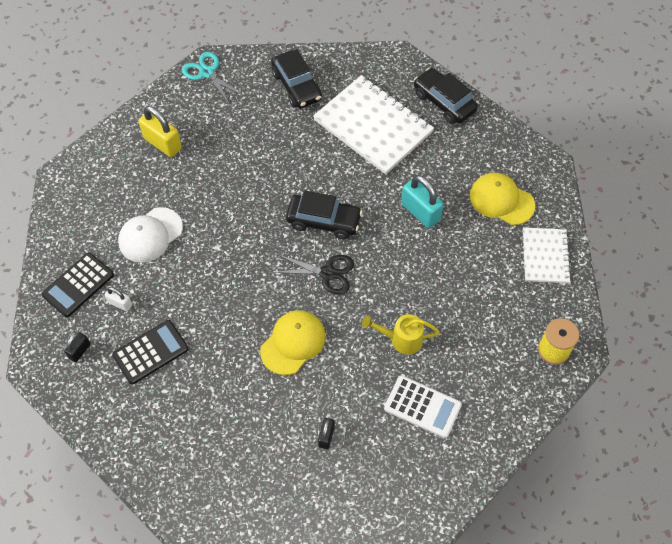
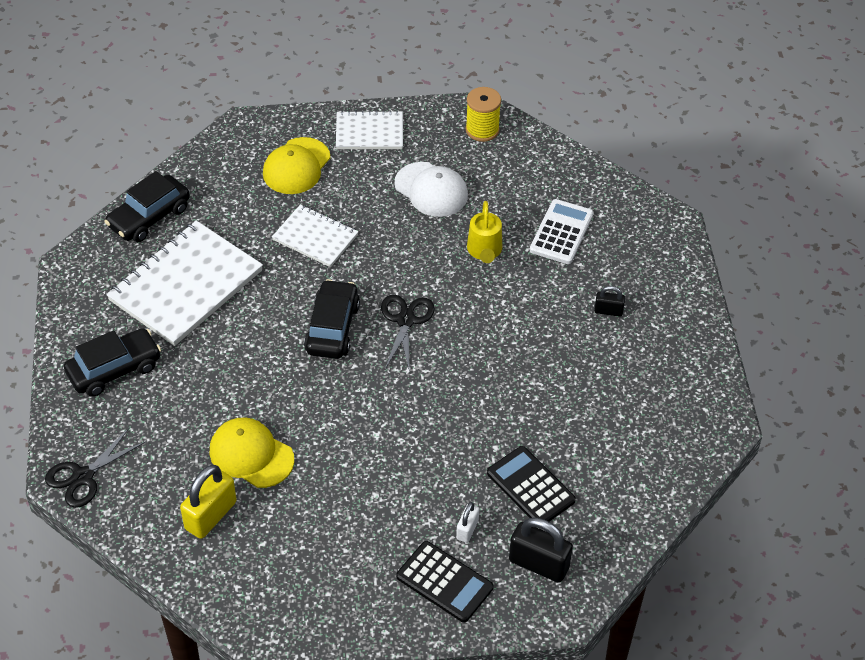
camera: 95 degrees left, 10 degrees down
(80, 351) = (539, 564): black padlock -> black padlock, size x1.85
(150, 235) = (362, 510): white cap -> white cap (431, 190)
(207, 72) = (83, 477): turquoise scissors -> black scissors
(293, 343) = (501, 347): yellow cap -> yellow cap (251, 455)
(420, 212) = (315, 237): turquoise padlock -> white notebook

